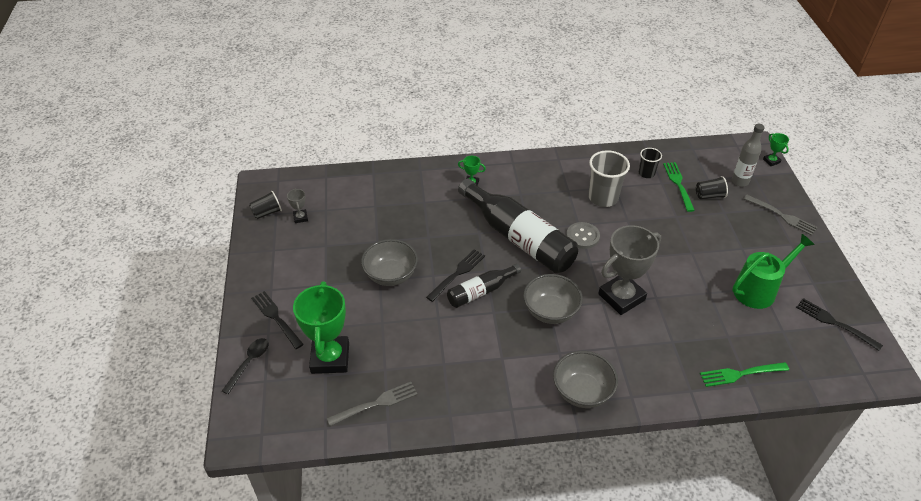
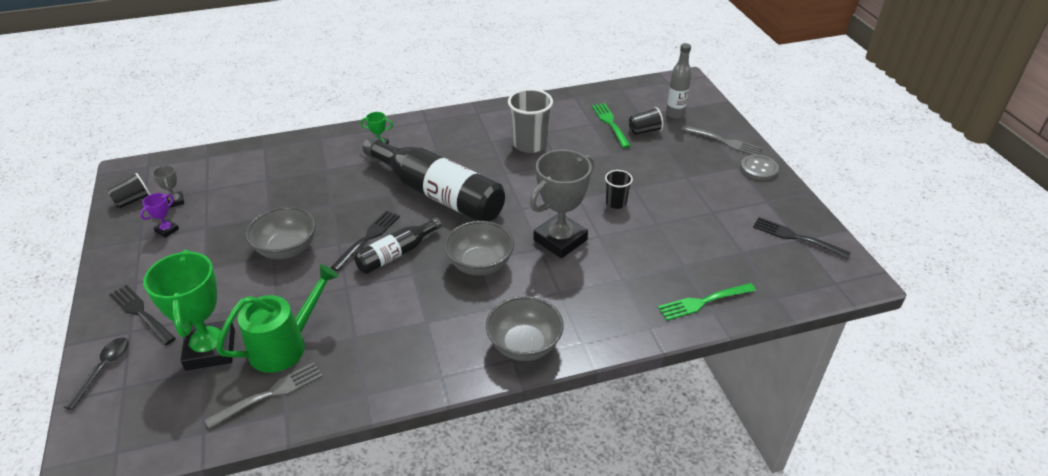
camera: 10 degrees left, 5 degrees down
(294, 244) = (167, 230): none -> purple trophy
(582, 236) = (510, 184): grey button -> grey button (759, 169)
(646, 173) = (575, 116): black cup -> black cup (616, 203)
(759, 289) = (711, 214): green watering can -> green watering can (286, 345)
(771, 161) = (705, 92): green trophy -> none

